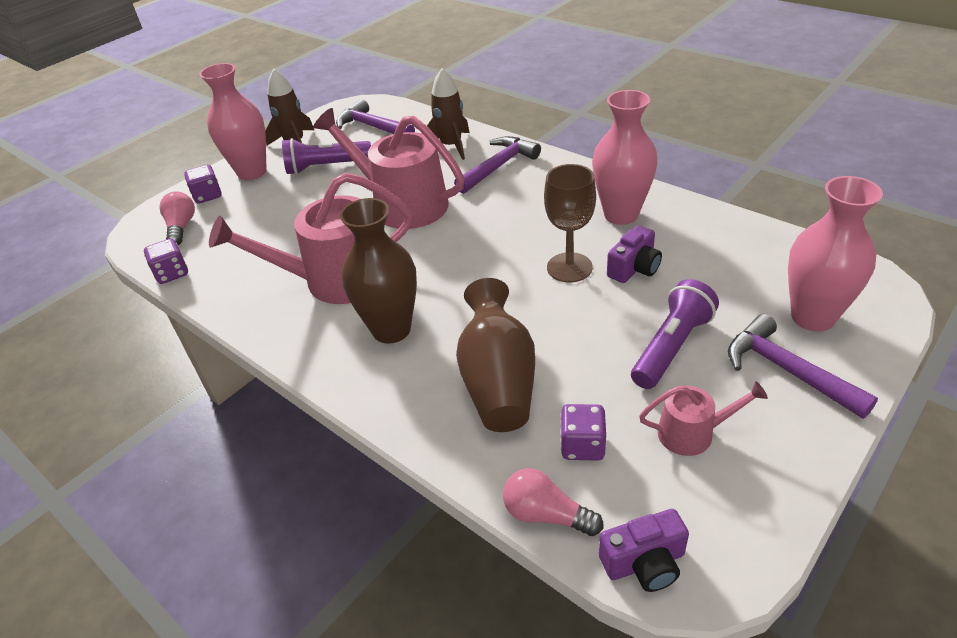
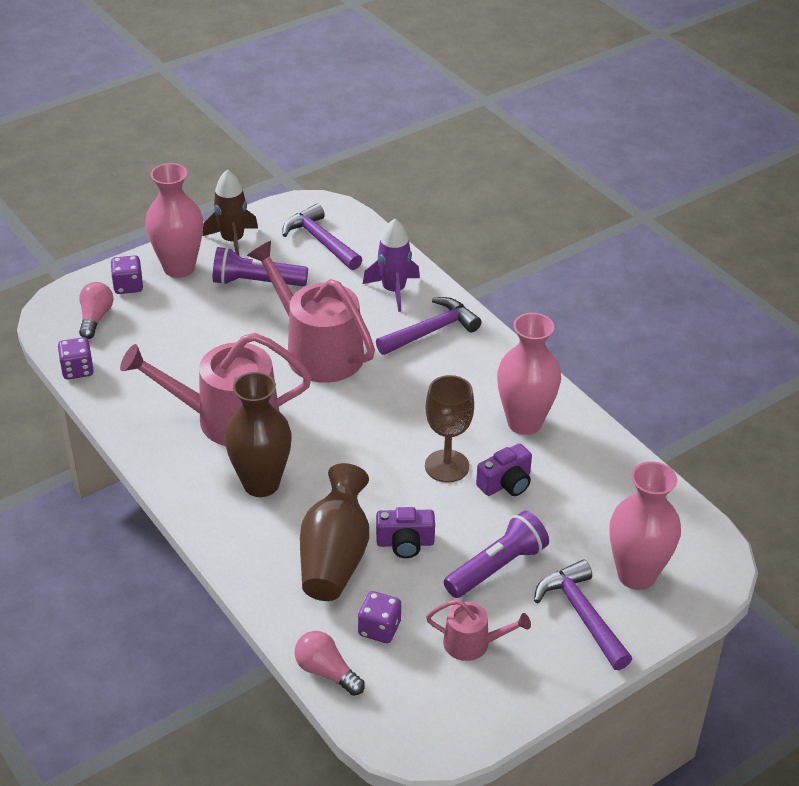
camera: 10 degrees right, 0 degrees up
(451, 146) = (393, 290): brown rocket -> purple rocket
(644, 563) = (383, 724): purple camera -> purple camera (405, 543)

